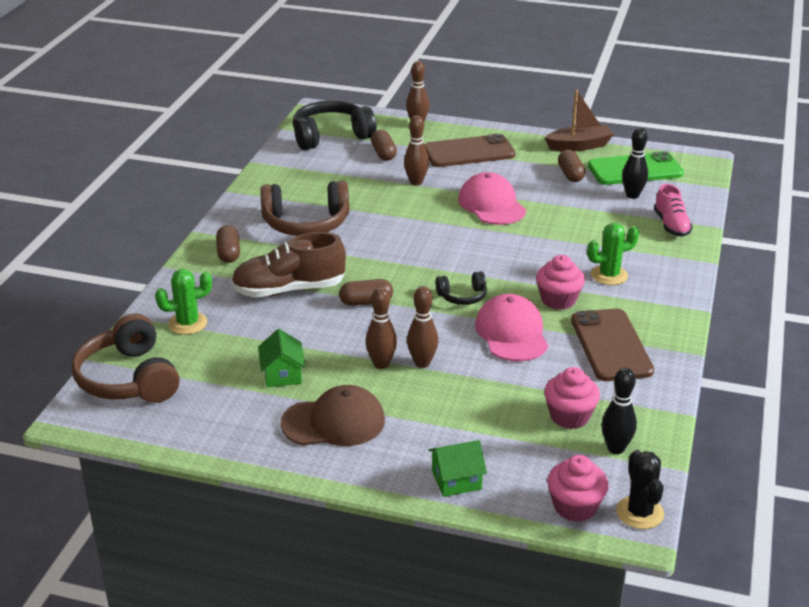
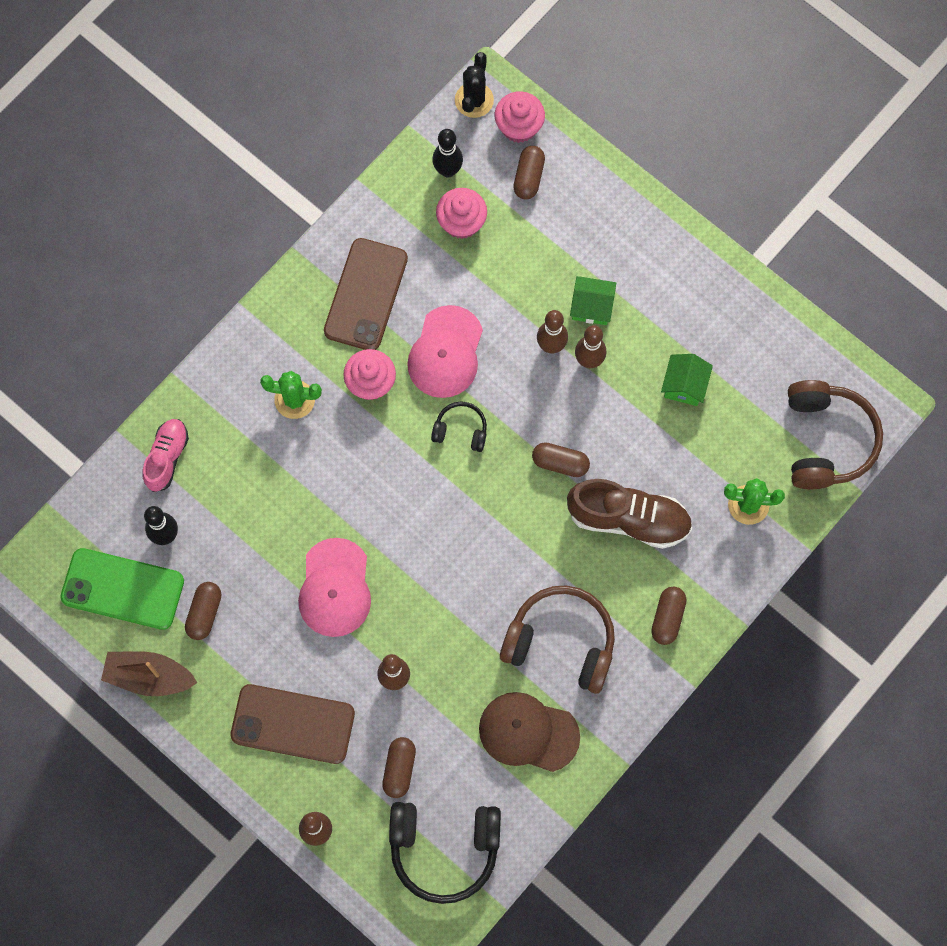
camera: 155 degrees left, 40 degrees up
(334, 422) = (664, 301): brown cap -> brown cap (528, 732)
(456, 480) = (595, 192): green house -> green house (592, 306)
(532, 469) = (528, 177): none -> brown capsule

